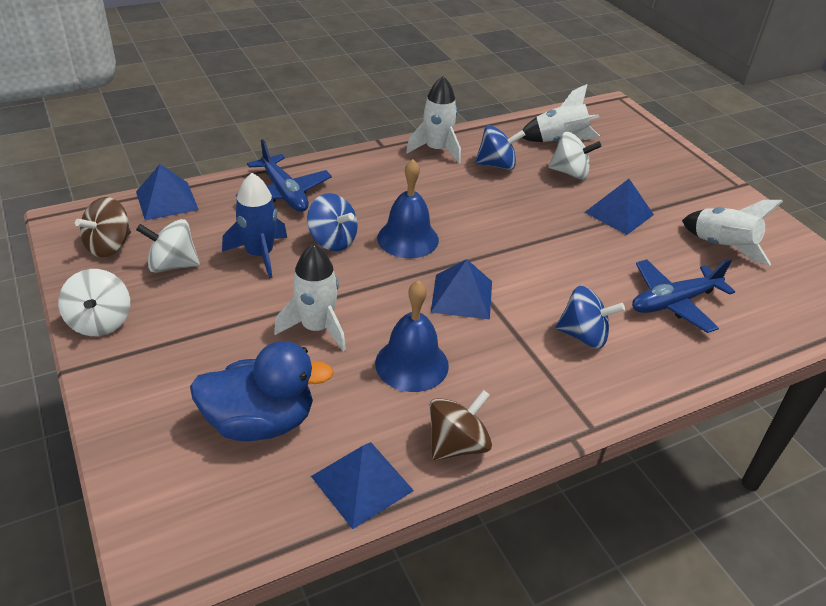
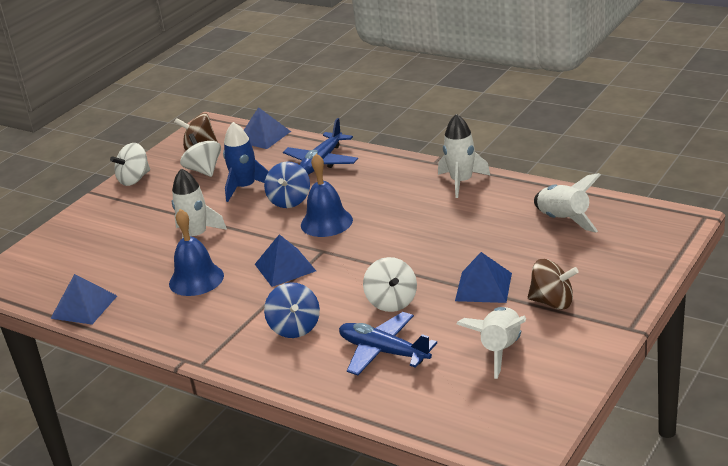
camera: 65 degrees right, 10 degrees down
(260, 422) = (102, 258): blue duck -> none
(457, 444) = (140, 323): brown spinning top -> brown spinning top (552, 302)
(496, 165) = (477, 212): blue spinning top -> none
(570, 173) = (516, 244): white spinning top -> white spinning top (392, 302)

